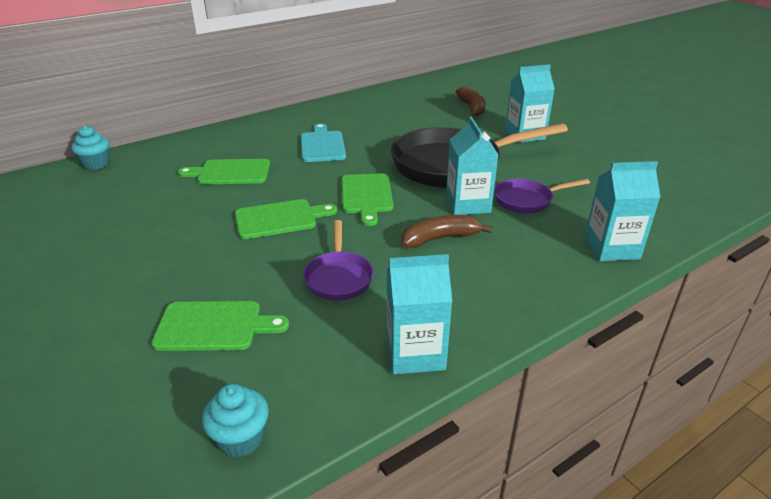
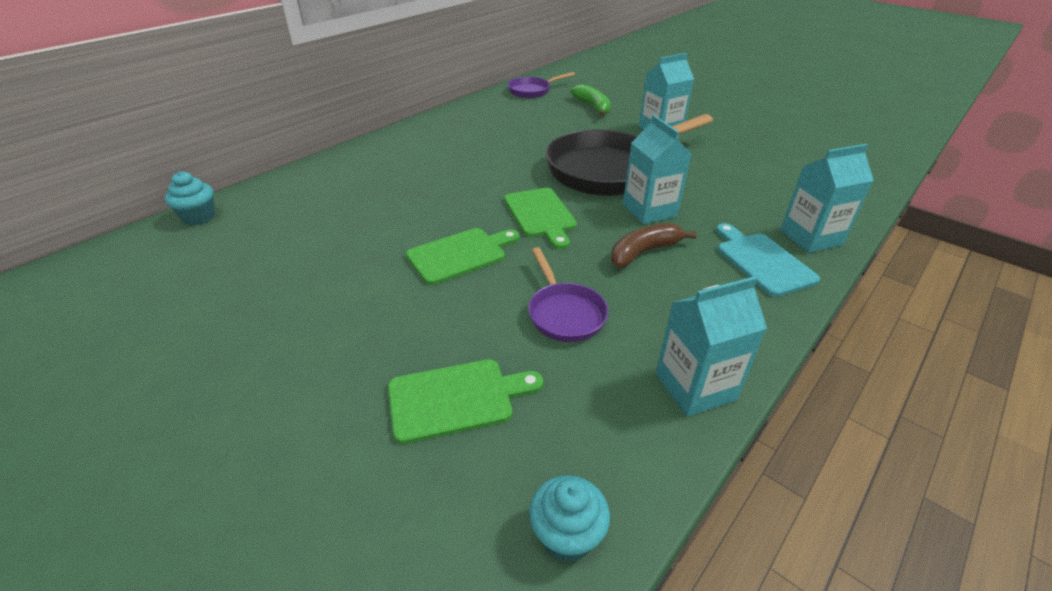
camera: 15 degrees left, 5 degrees up
(230, 172) = (373, 207): green cutting board -> none
(322, 145) = (460, 163): turquoise cutting board -> turquoise cutting board (762, 261)
(472, 108) = (593, 107): brown banana -> green banana
(527, 200) = (703, 198): purple pan -> purple pan (532, 91)

